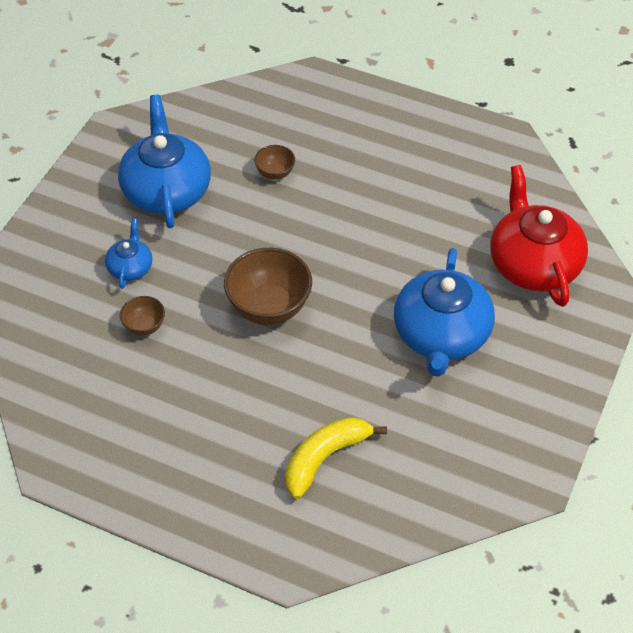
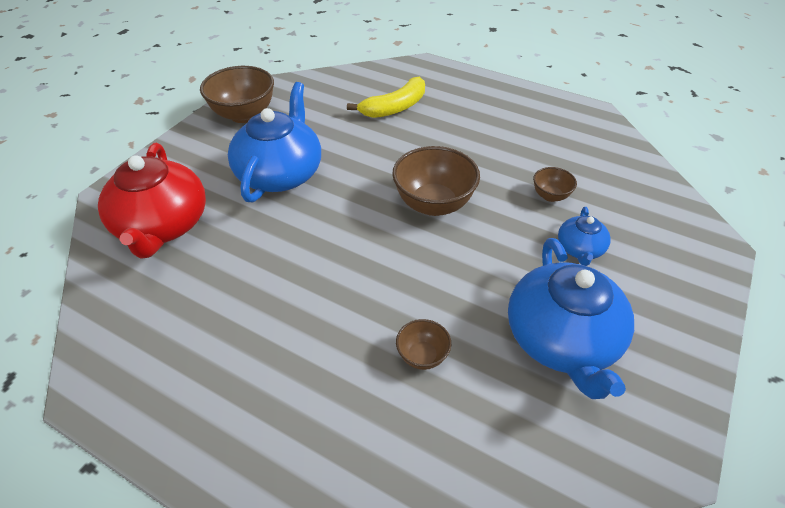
camera: 175 degrees left, 5 degrees down
(523, 428) = (244, 115): none -> brown bowl

